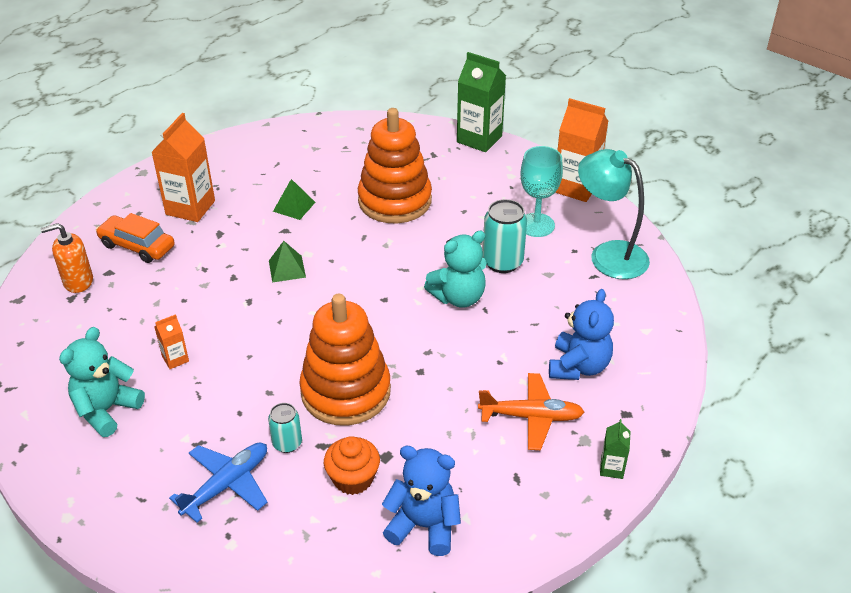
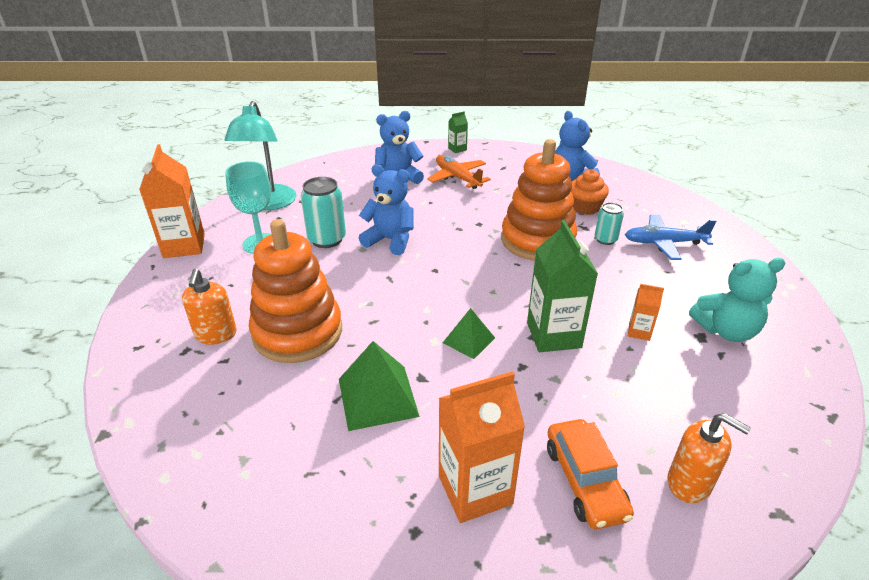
camera: 130 degrees left, 5 degrees down
(294, 206) = (378, 397): green pyramid -> green pyramid, size x1.64
(435, 169) = (216, 335): none -> orange soap dispenser
(458, 297) = (390, 240): turquoise teddy bear -> blue teddy bear
(479, 139) = (129, 333): green carton -> green carton (553, 335)

